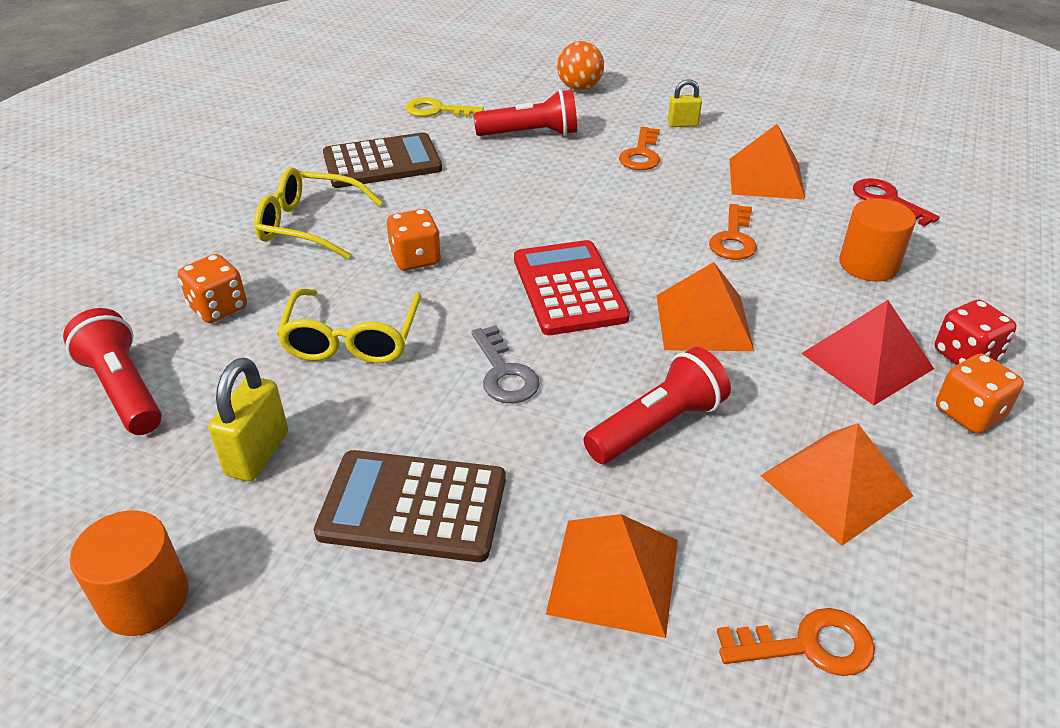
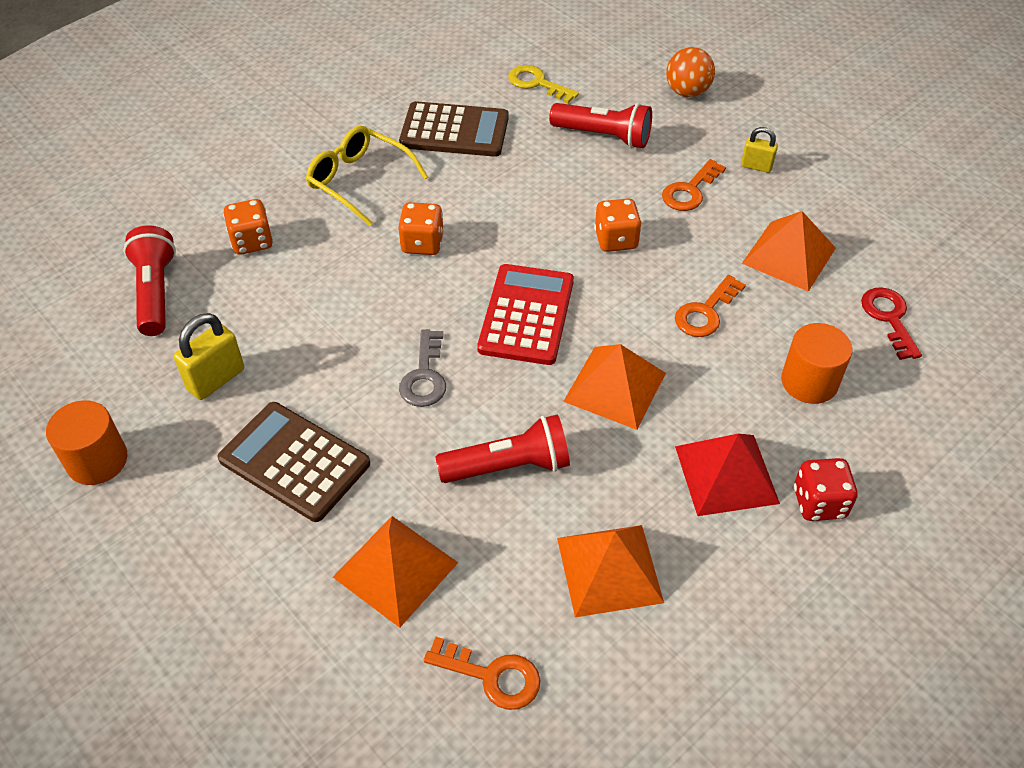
camera: 25 degrees right, 10 degrees up
(352, 339) = (331, 305): yellow glasses -> none
(969, 413) = (773, 555): orange dice -> orange dice (616, 240)

